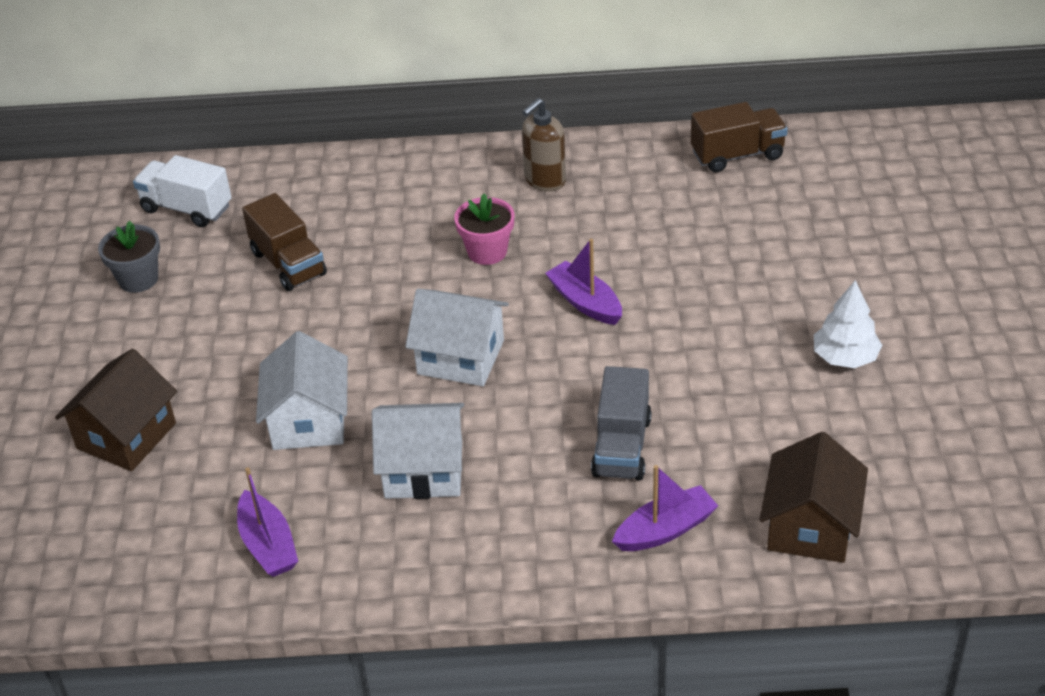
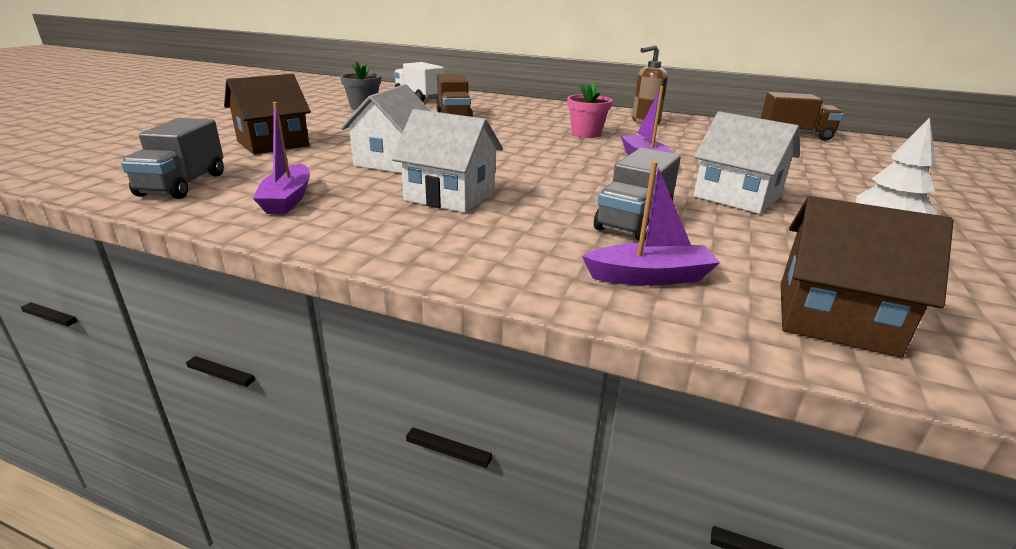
camera: 20 degrees right, 15 degrees down
(129, 564) = (183, 184): none -> grey truck
(461, 357) = (530, 161): white house -> white house (737, 196)
(810, 526) = (835, 318): brown house -> brown house turned 75 degrees clockwise

